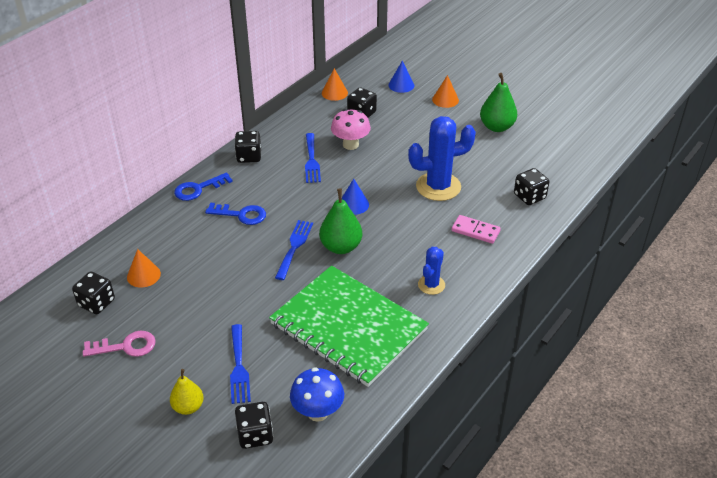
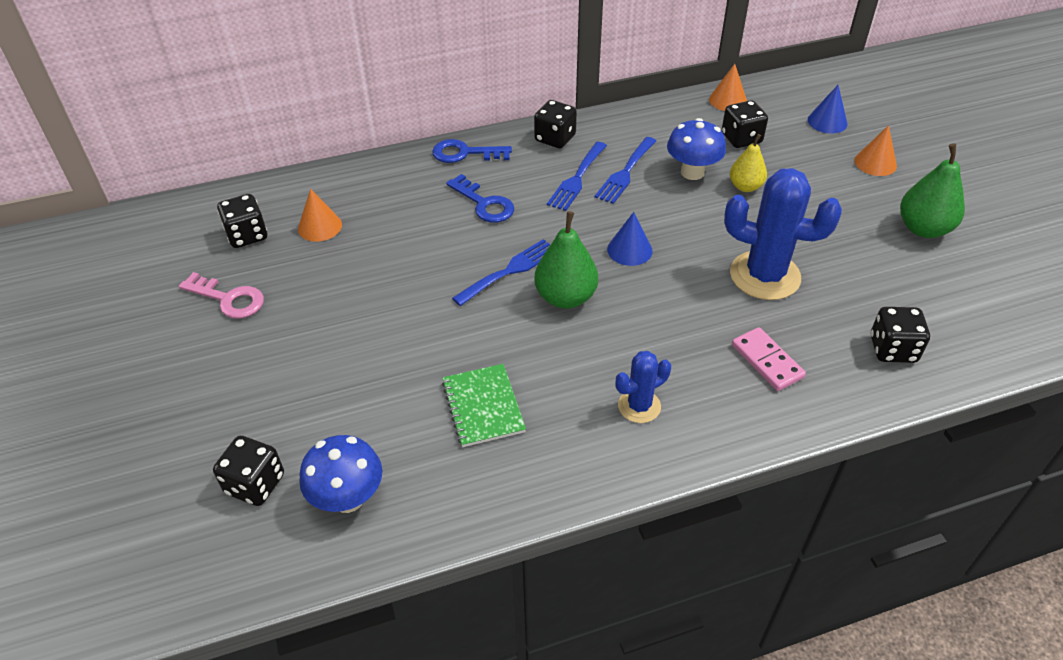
camera: 35 degrees right, 5 degrees up
(188, 407) = (221, 406): yellow pear -> yellow pear (745, 186)
(239, 367) = (315, 388): blue fork -> blue fork (577, 179)
(348, 327) = (483, 406): green notebook -> green notebook, size x0.45
(350, 145) = (692, 172): pink mushroom -> blue mushroom

